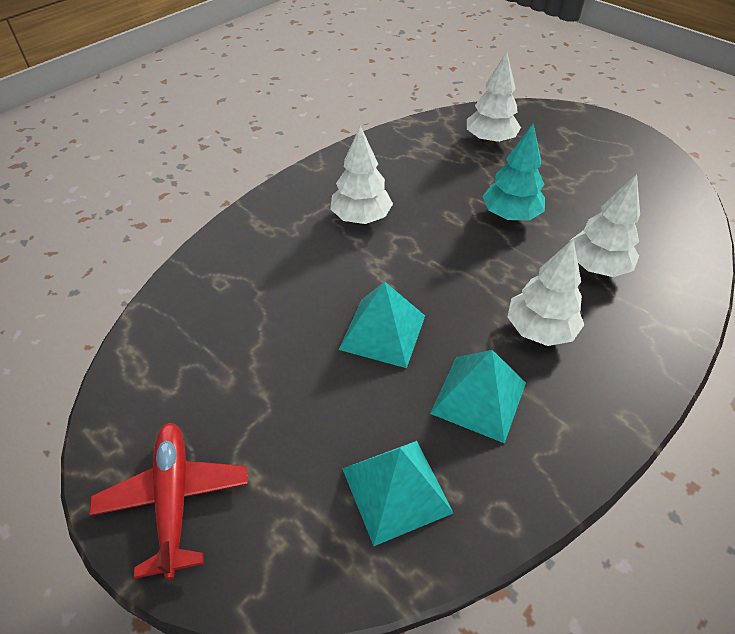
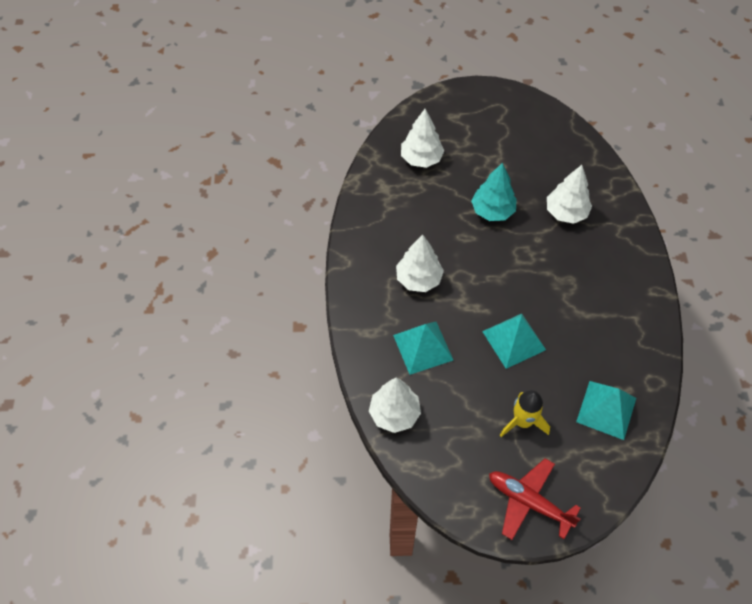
camera: 45 degrees left, 10 degrees up
(284, 413) = (522, 422): none -> yellow rocket
(479, 397) = (591, 336): turquoise pyramid -> turquoise pyramid (423, 347)
(540, 330) = (578, 275): white tree -> white tree (394, 414)

